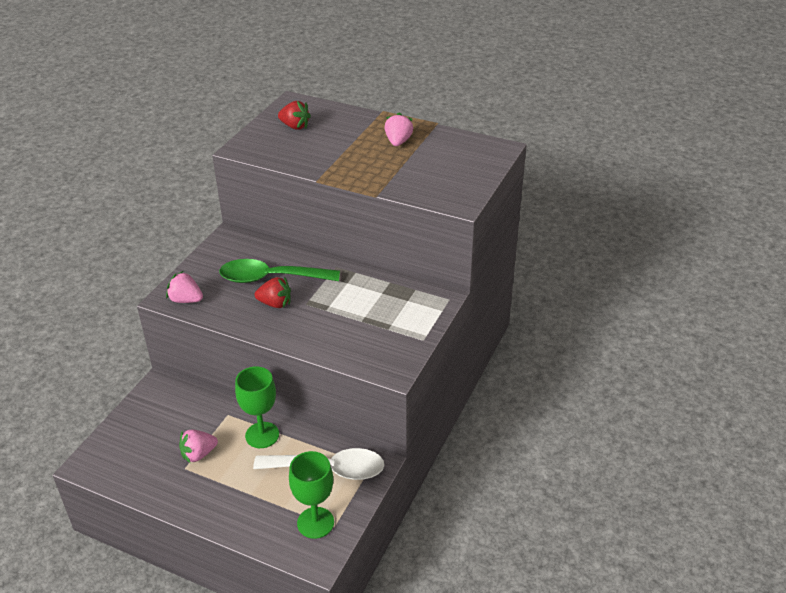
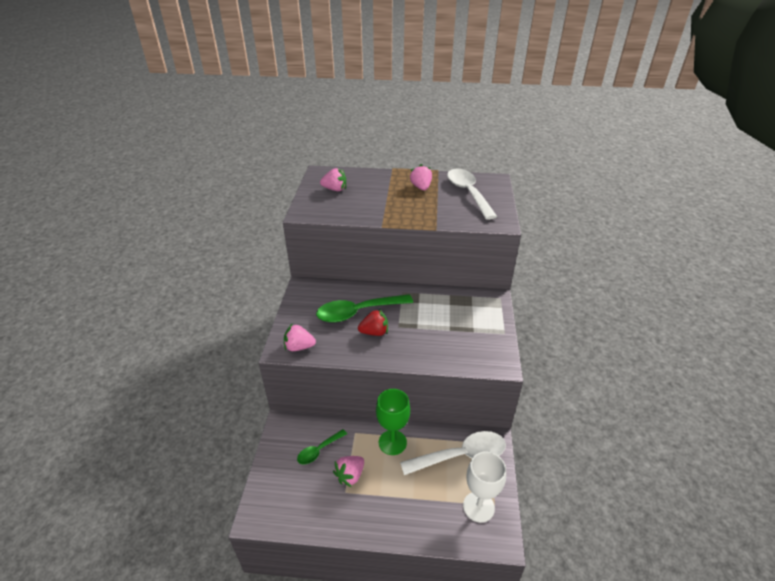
camera: 20 degrees left, 0 degrees up
(180, 421) = (319, 450): none -> green spoon
(295, 126) = (335, 189): red strawberry -> pink strawberry
(315, 523) = (478, 507): green goblet -> white goblet
(450, 159) = (468, 193): none -> white spoon

